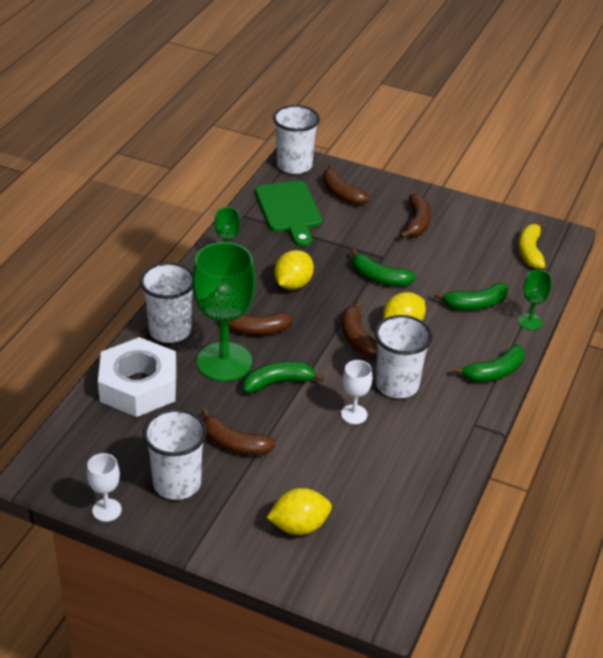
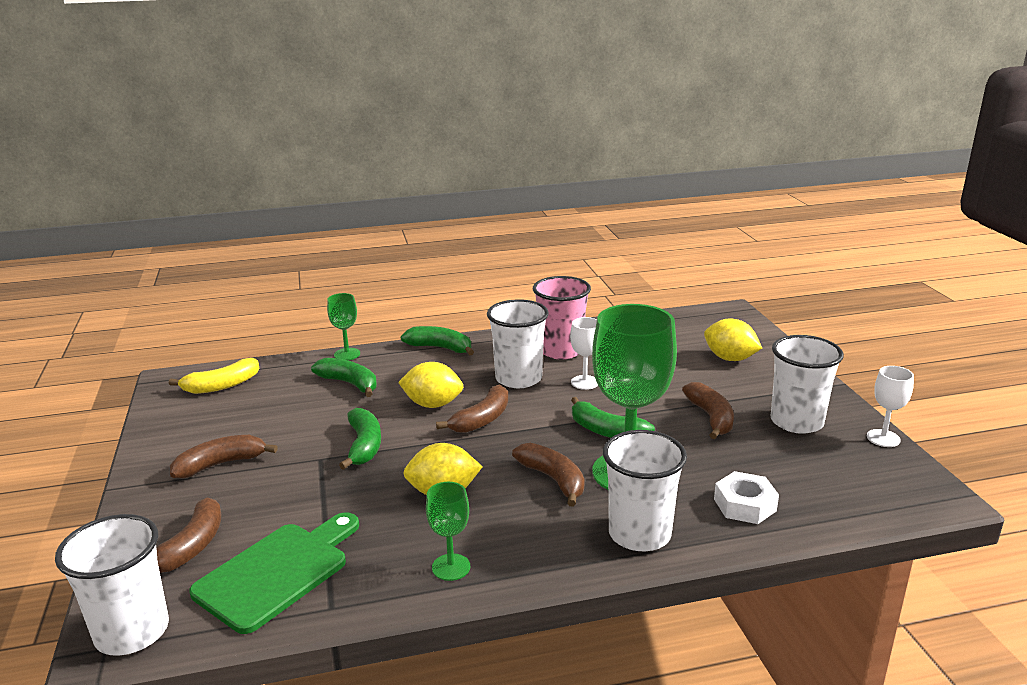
camera: 125 degrees left, 15 degrees down
(138, 386) = (744, 505): white nut -> white nut, size x0.53
(420, 434) = (561, 351): none -> pink cup

